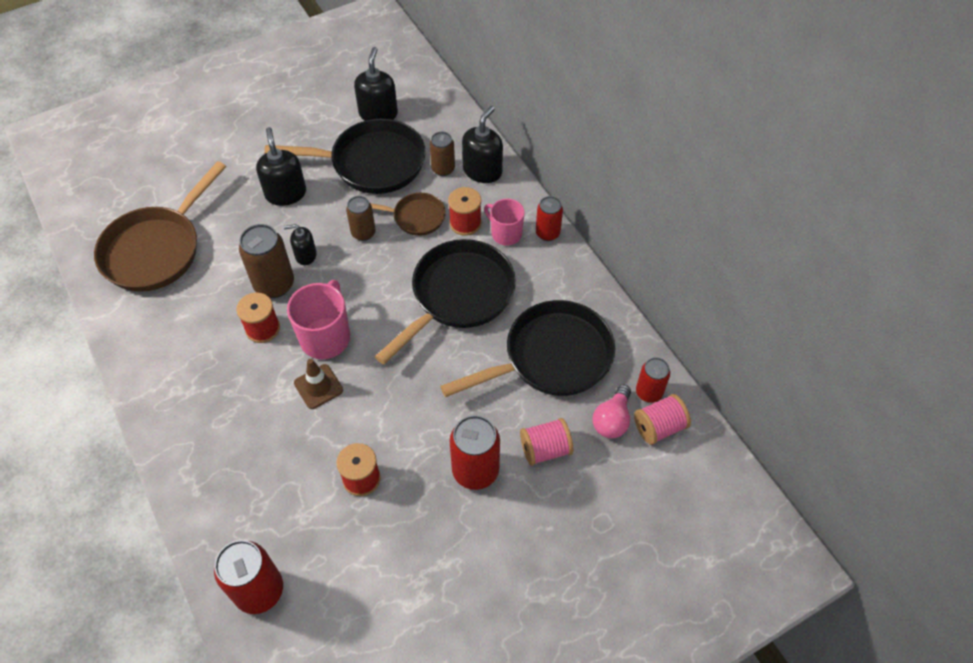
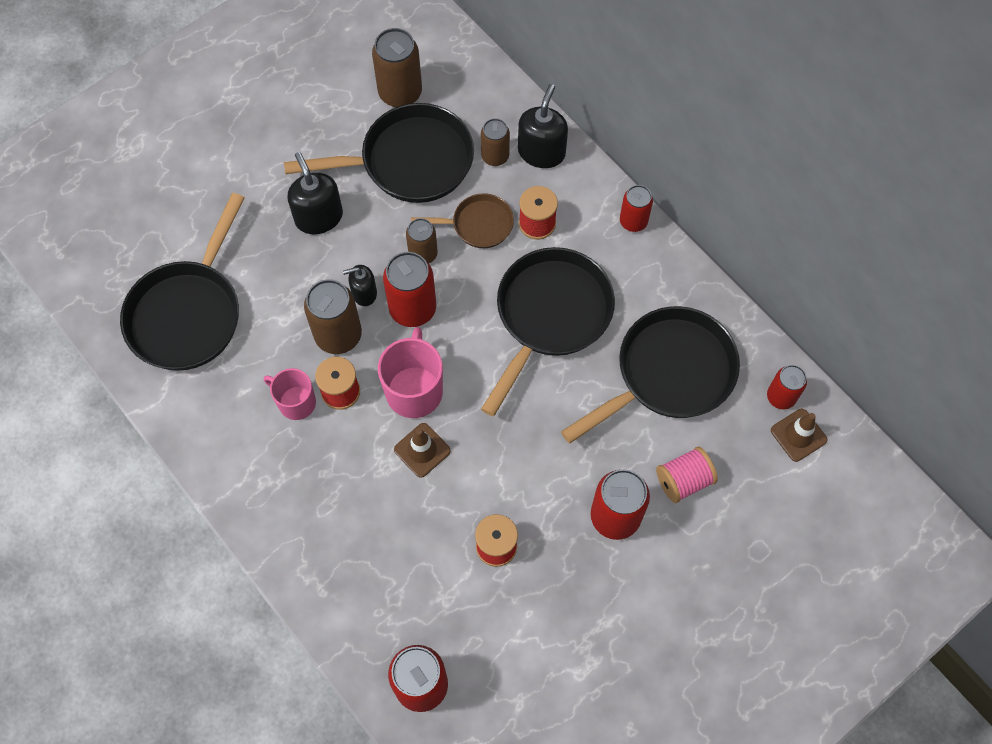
camera: 10 degrees left, 10 degrees up
(156, 250) = (188, 313): brown pan -> black pan
(343, 273) = (412, 309): none -> red can
(378, 113) = (400, 93): black soap dispenser -> brown can
(505, 233) = (585, 229): pink mug -> pink mug (296, 402)
(612, 420) = (748, 435): pink light bulb -> none
(659, 427) = (798, 435): pink spool -> brown traffic cone

